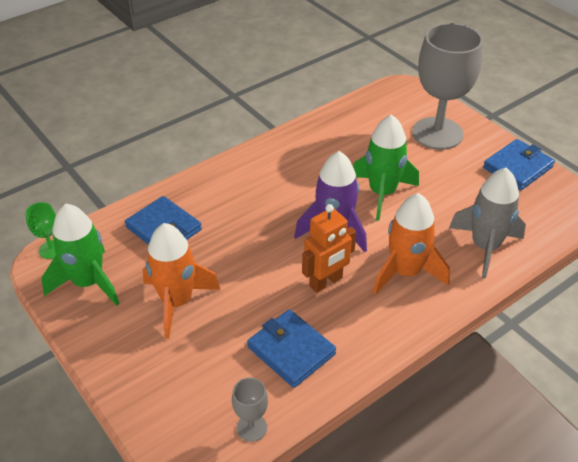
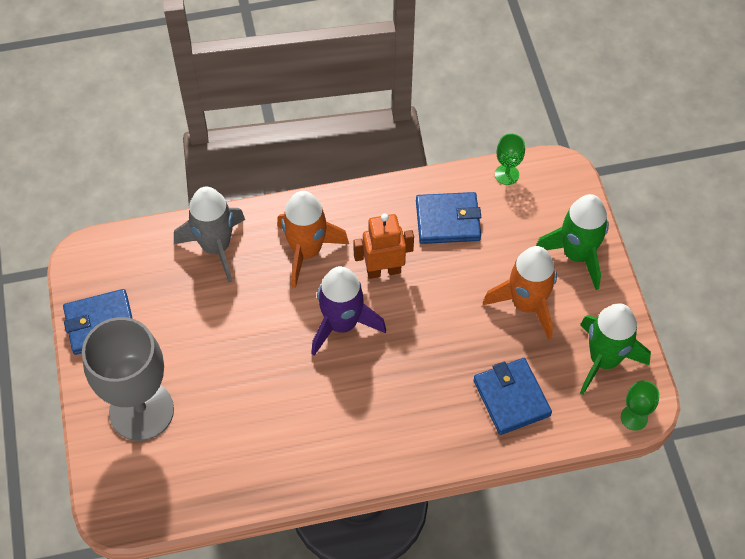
camera: 155 degrees left, 15 degrees up
(251, 427) = (507, 174): grey goblet -> green goblet
(291, 350) = (448, 220): blue wallet -> blue wallet turned 75 degrees counterclockwise
(382, 193) = (265, 350): green rocket -> green rocket (577, 255)

